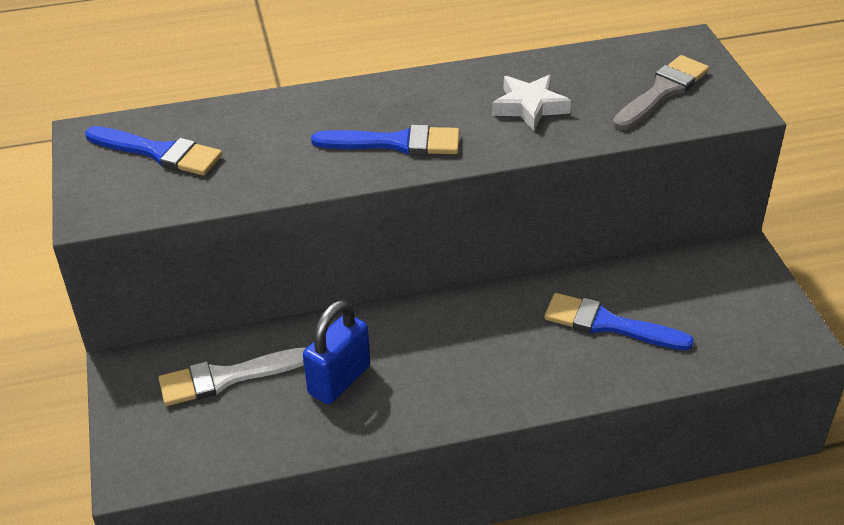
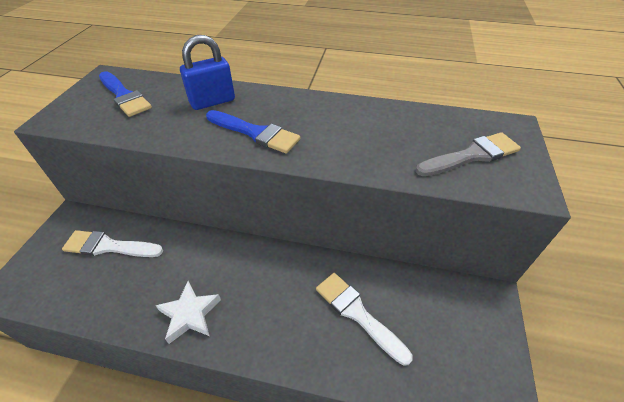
camera: 25 degrees right, 5 degrees up
(339, 380) = (163, 277): blue padlock -> blue padlock (212, 101)
(529, 107) = (363, 136): white star -> white star (190, 314)
(608, 324) = (357, 313): blue brush -> white brush

